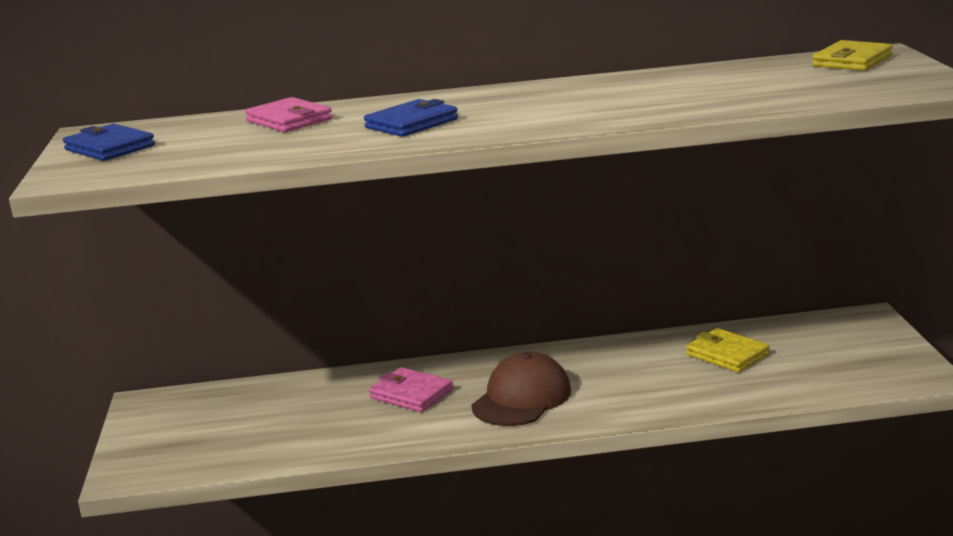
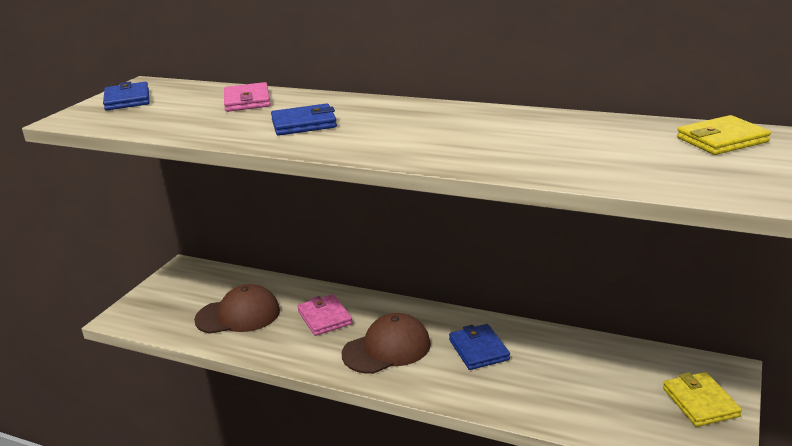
camera: 30 degrees right, 5 degrees up
(295, 423) = (238, 315): none -> brown cap
(622, 370) = (478, 350): none -> blue wallet
(727, 355) = (570, 365): yellow wallet -> yellow wallet (700, 402)

